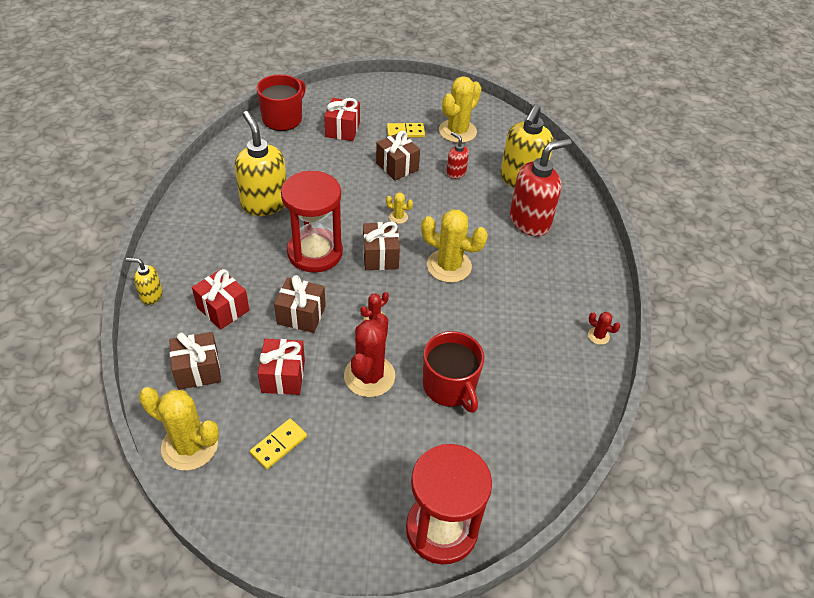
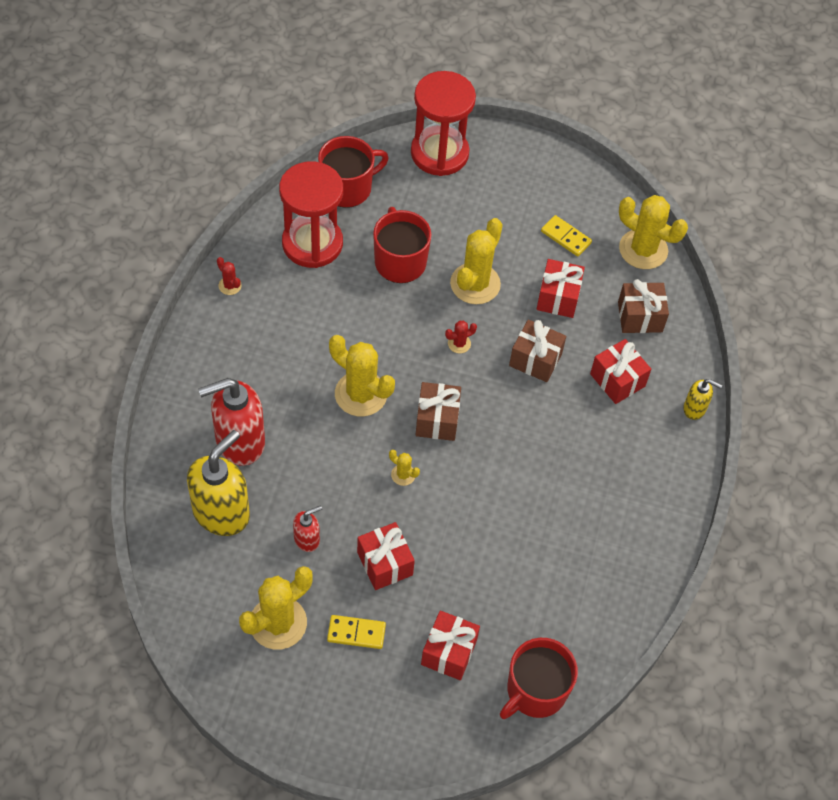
camera: 170 degrees left, 10 degrees up
(264, 203) = (569, 523): yellow soap dispenser -> none
(278, 445) = (565, 237): yellow domino -> yellow domino turned 75 degrees clockwise
(315, 252) = (512, 437): red hourglass -> red hourglass (312, 243)
(369, 376) = (475, 284): red cactus -> yellow cactus
(397, 166) = (385, 563): brown gift -> red gift
(455, 173) = (307, 539): red soap dispenser -> red soap dispenser turned 90 degrees counterclockwise
(531, 460) = (347, 187): none -> red mug

